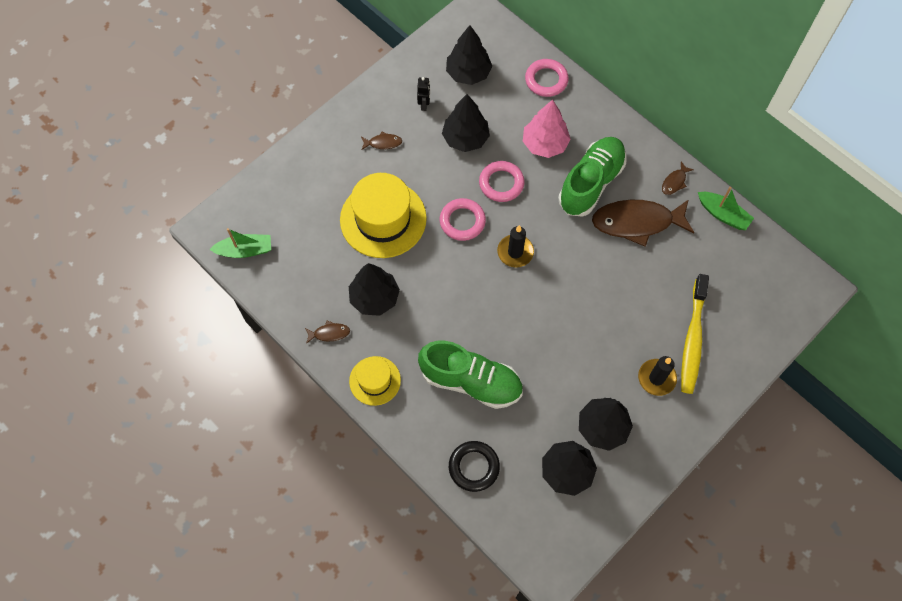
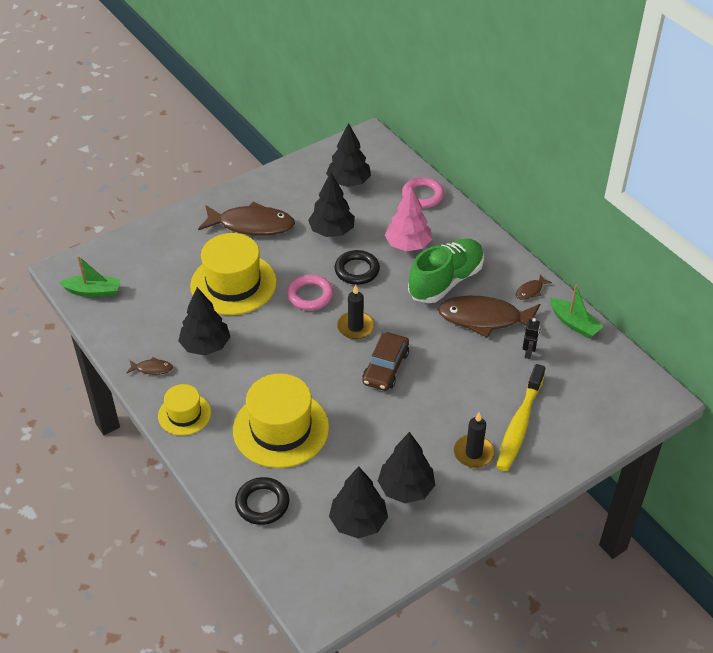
camera: 10 degrees right, 20 degrees down
(383, 143) = (252, 225): brown fish -> brown fish, size x2.34
(424, 105) = (300, 201): black robot -> black robot (528, 353)
(471, 381) = (281, 429): green shoe -> yellow hat
(501, 183) = (357, 270): pink ring -> black ring
(554, 295) = (385, 367): none -> brown car

